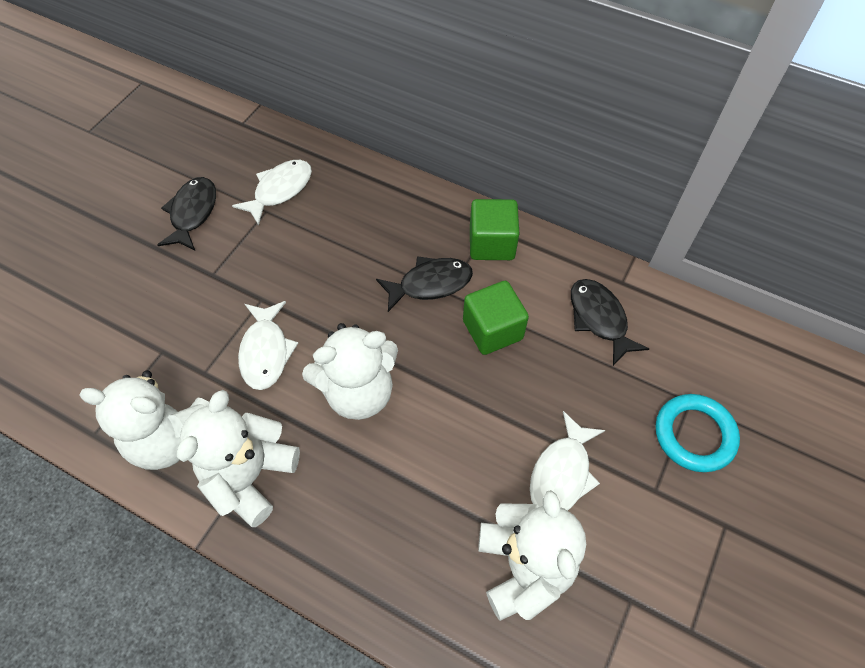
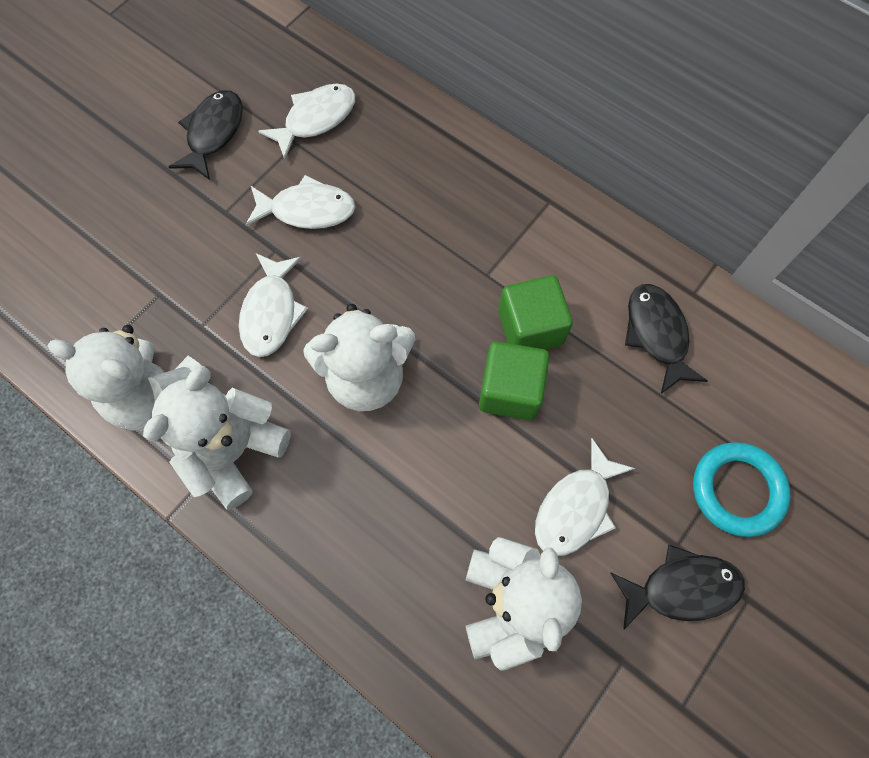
camera: 10 degrees right, 10 degrees up
(284, 263) = (307, 210): none -> white fish
(430, 284) = (469, 261): black fish -> black fish (681, 588)
(491, 244) = (549, 222): green cube -> green cube (510, 391)

